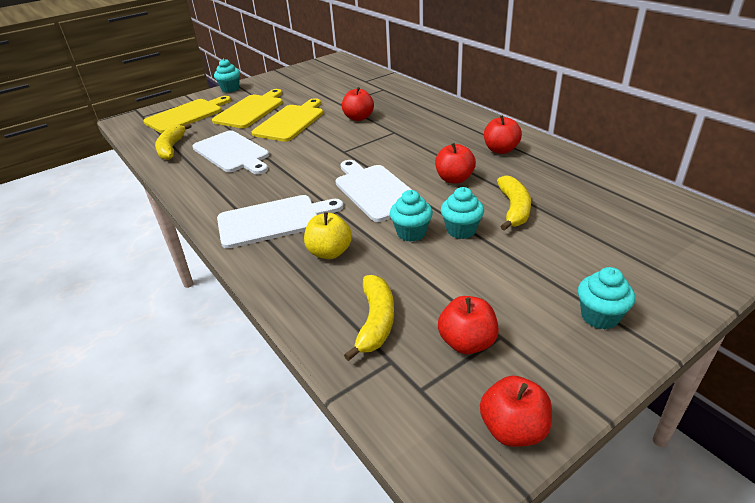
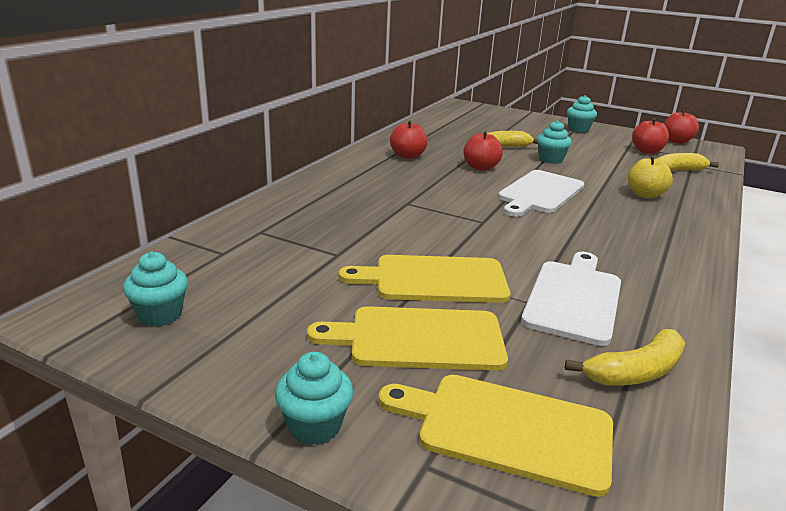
camera: 120 degrees left, 10 degrees down
(273, 220) = (649, 226): white cutting board -> none
(358, 118) = (382, 230): red apple -> none
(411, 233) = (578, 173): turquoise cupcake -> turquoise cupcake (160, 315)

